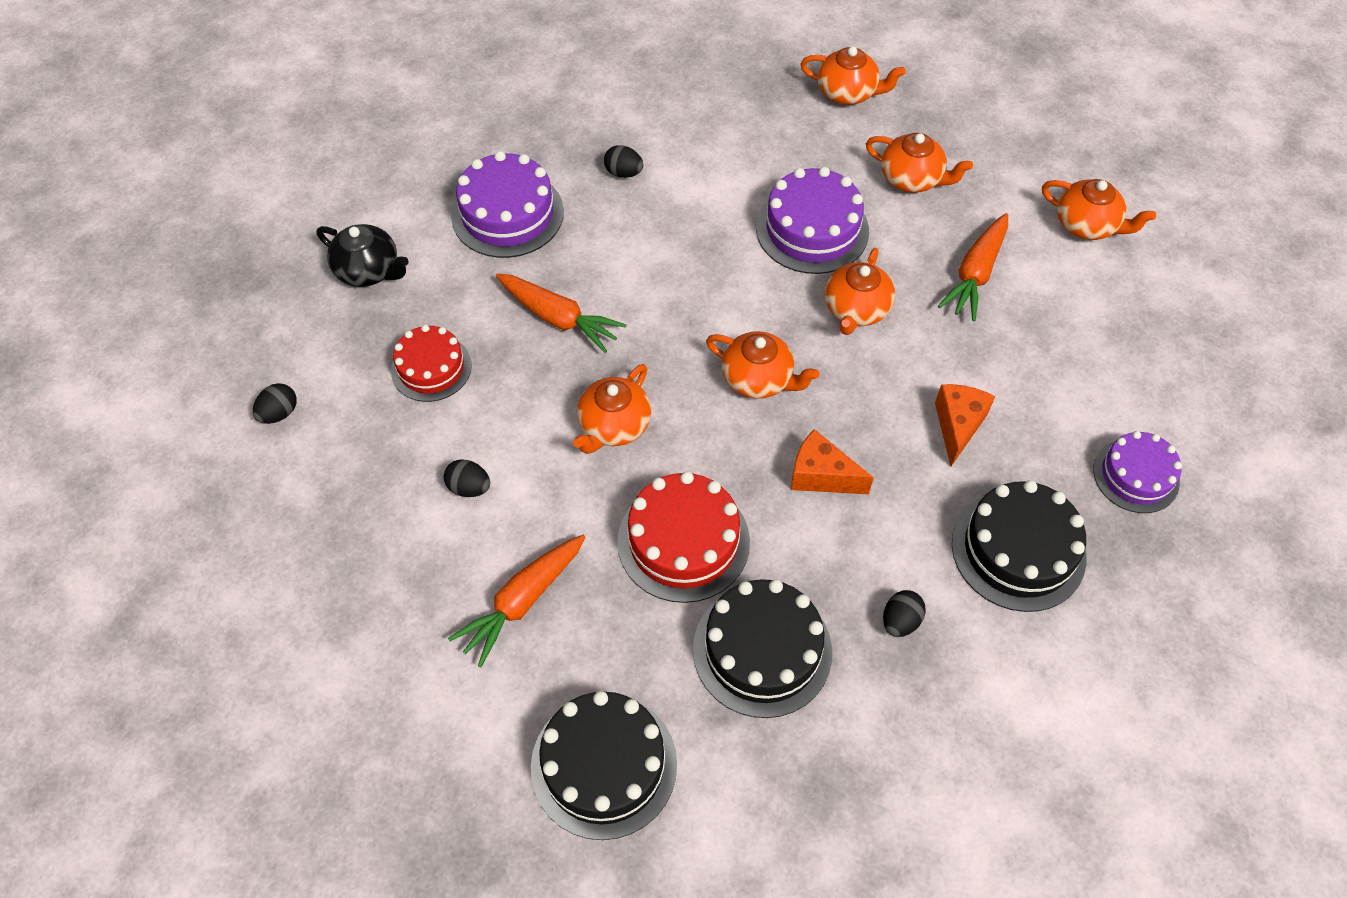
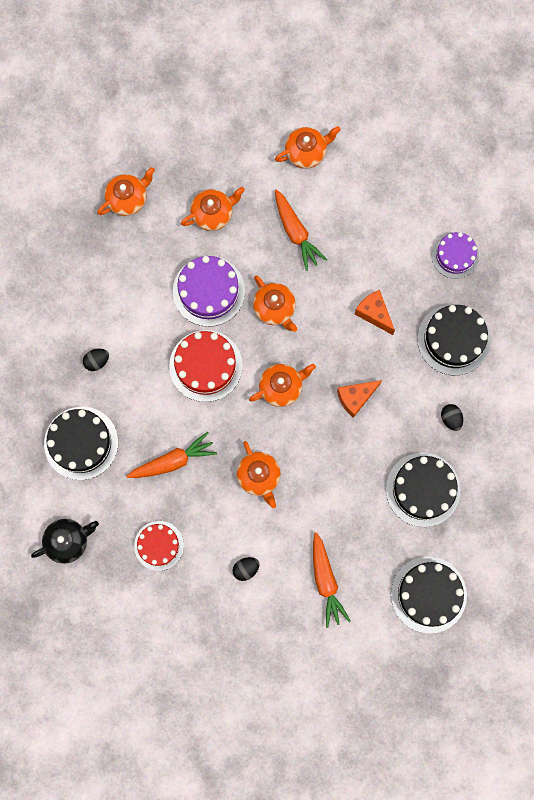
camera: 55 degrees left, 20 degrees up
(279, 413) = (133, 639): black egg -> none
(507, 214) = (81, 443): purple cake -> black cake
(683, 541) = (345, 486): red cake -> red cake (205, 366)

